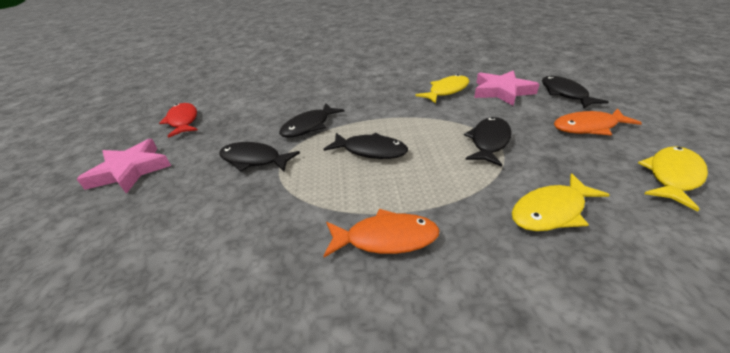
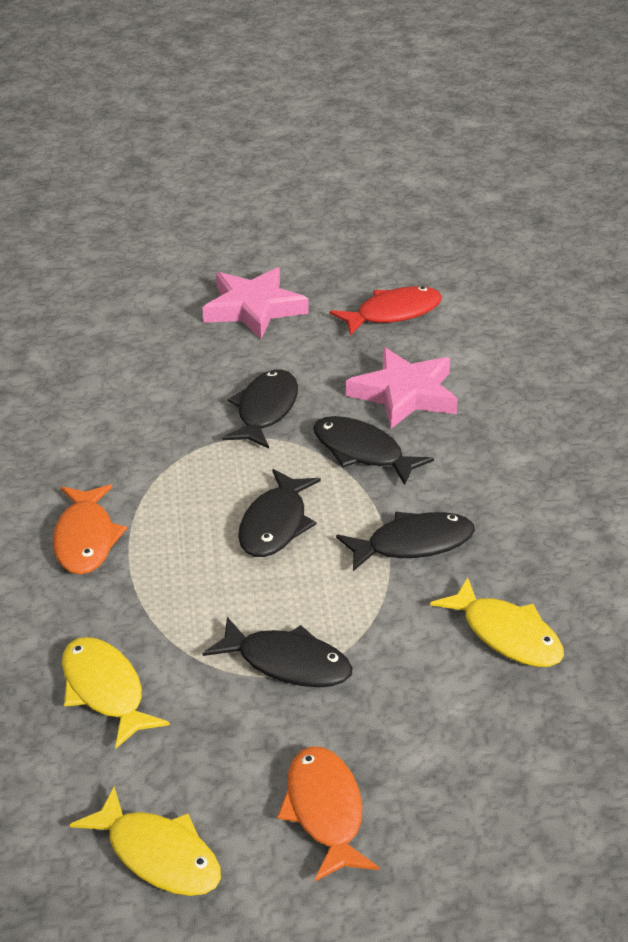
camera: 85 degrees right, 0 degrees up
(502, 91) = (501, 724): pink star -> pink star (405, 394)
(565, 94) = (484, 828): black fish -> black fish (413, 544)

